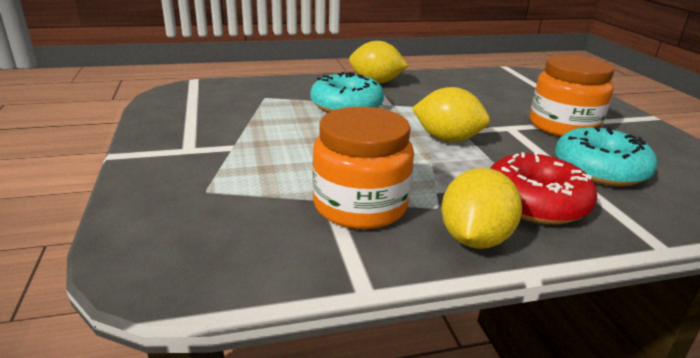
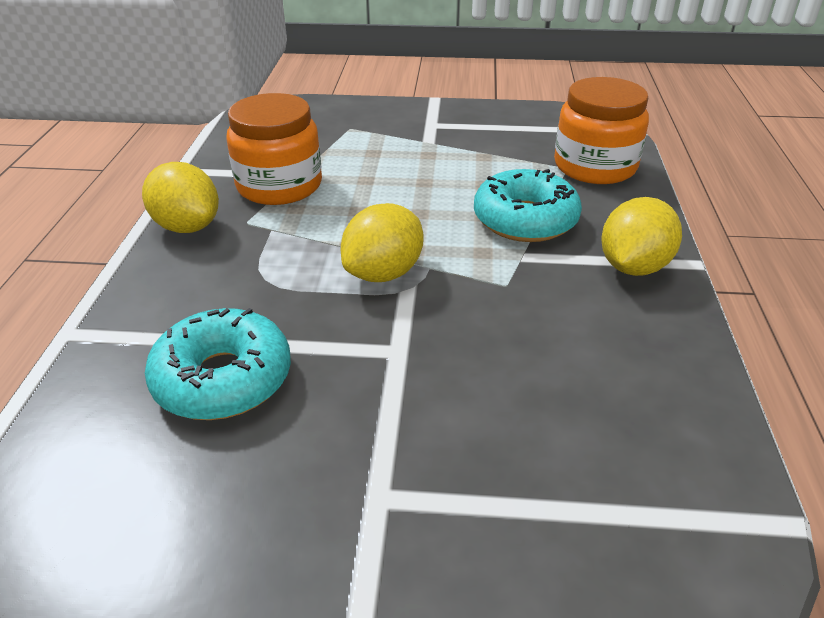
camera: 110 degrees right, 10 degrees up
(535, 202) = (204, 284): red donut -> none
(563, 126) = (374, 422): orange jar -> orange jar (595, 166)

